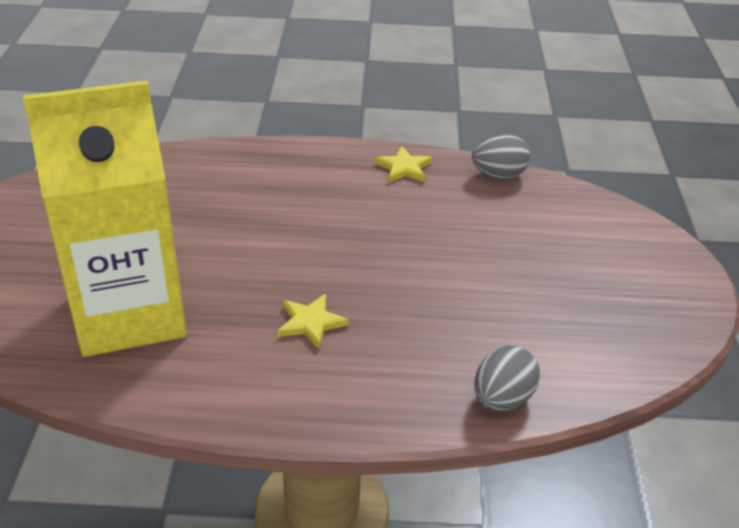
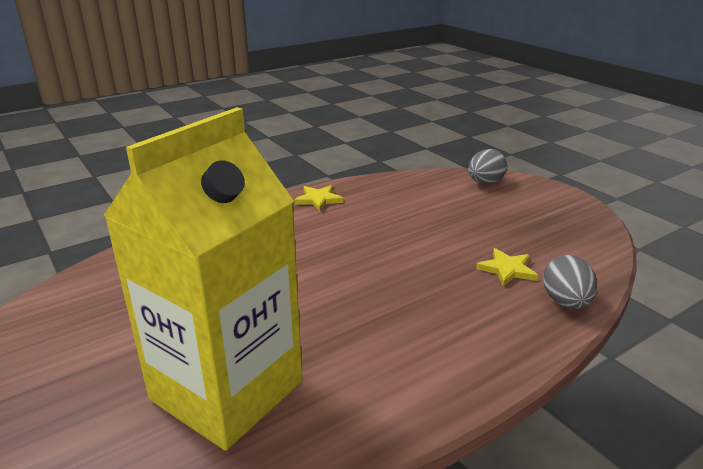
camera: 35 degrees left, 10 degrees down
(310, 323) = (385, 320): yellow star -> yellow star (507, 269)
(498, 175) = (383, 182): grey egg -> grey egg (485, 183)

